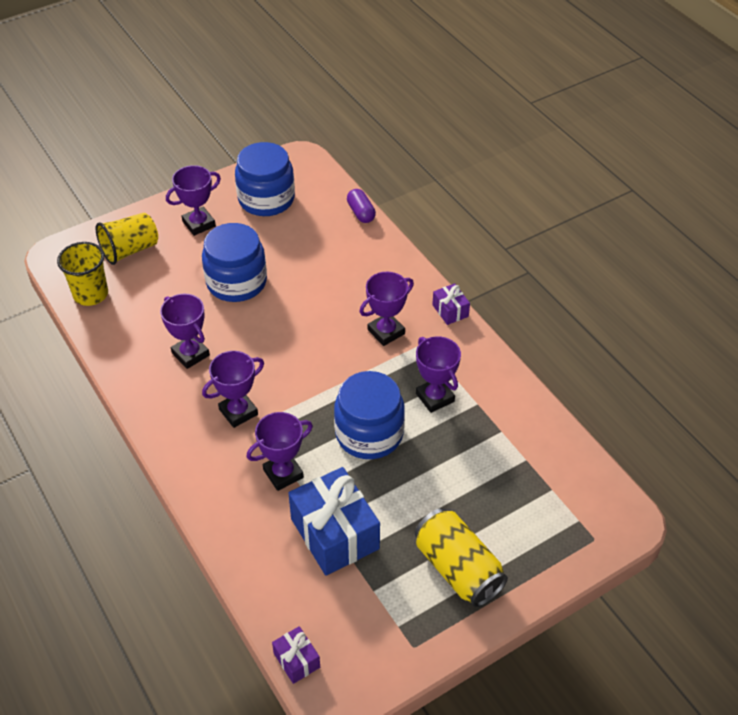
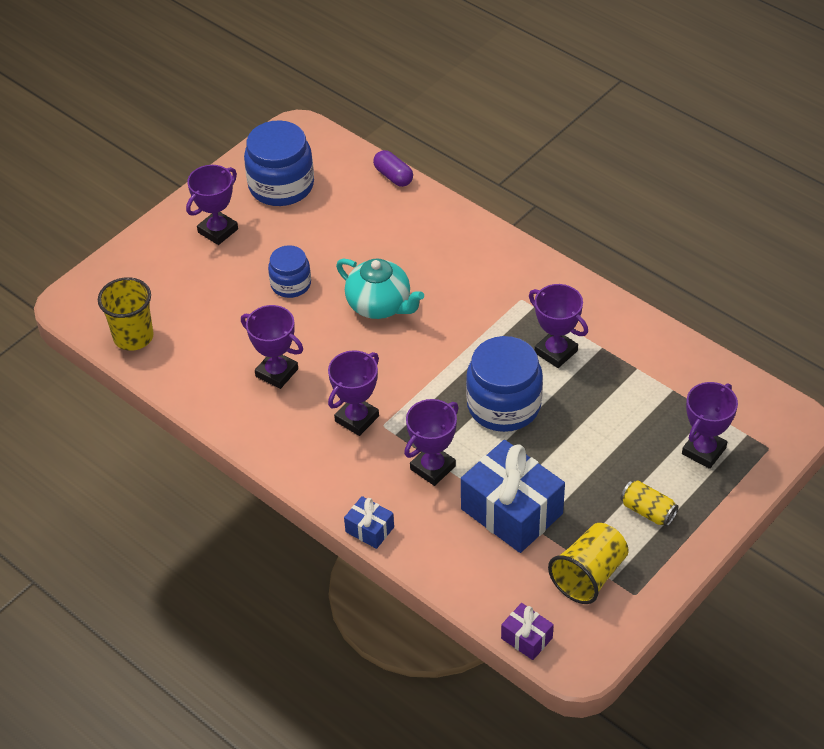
camera: 15 degrees left, 0 degrees up
(130, 250) = (154, 278): yellow cup -> yellow cup (589, 575)
(204, 515) = (369, 529): none -> blue gift
(236, 282) = (291, 284): blue jar -> blue jar, size x0.59
(301, 318) = (380, 305): none -> turquoise teapot
(386, 332) = (476, 297): purple trophy -> purple trophy (704, 451)
(450, 311) = (534, 259): purple gift -> none
(458, 569) = (648, 511): yellow can -> yellow can, size x0.54

